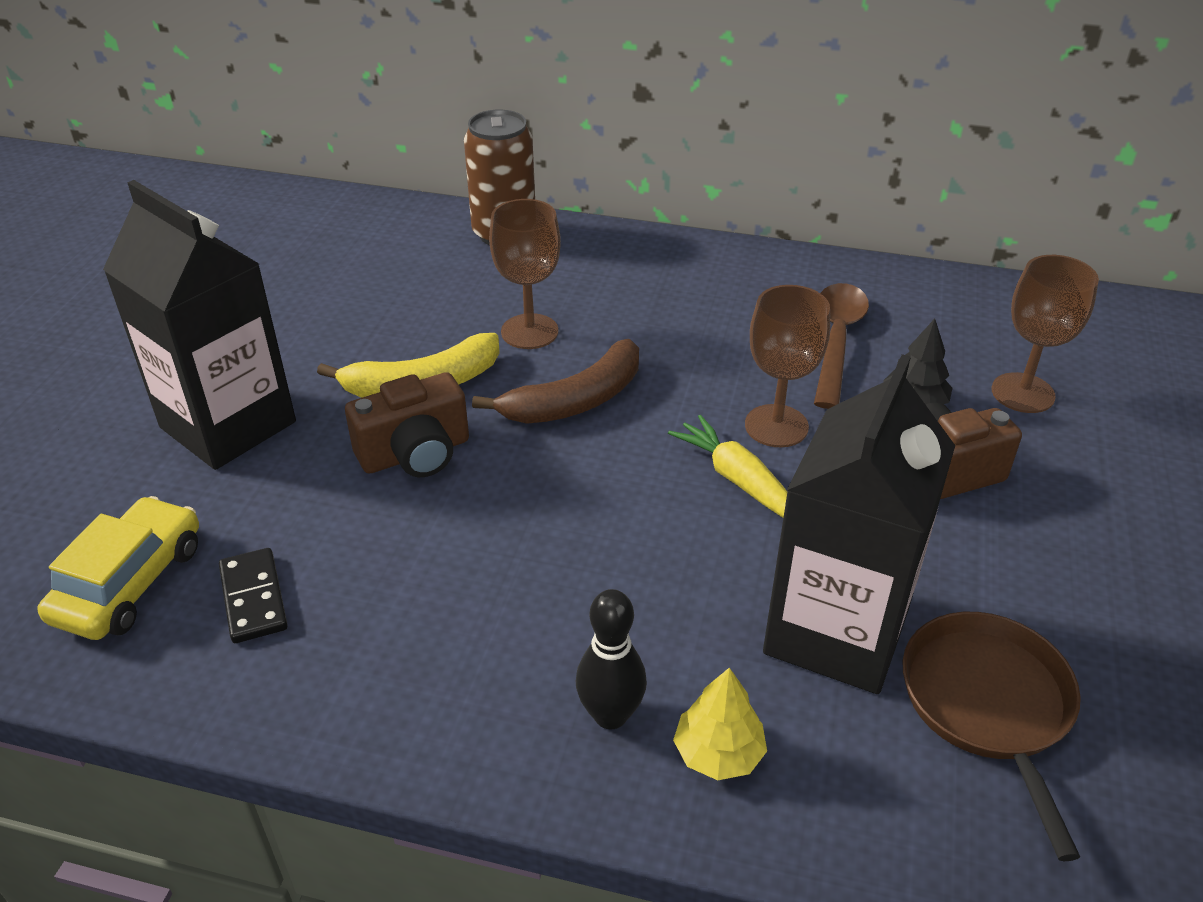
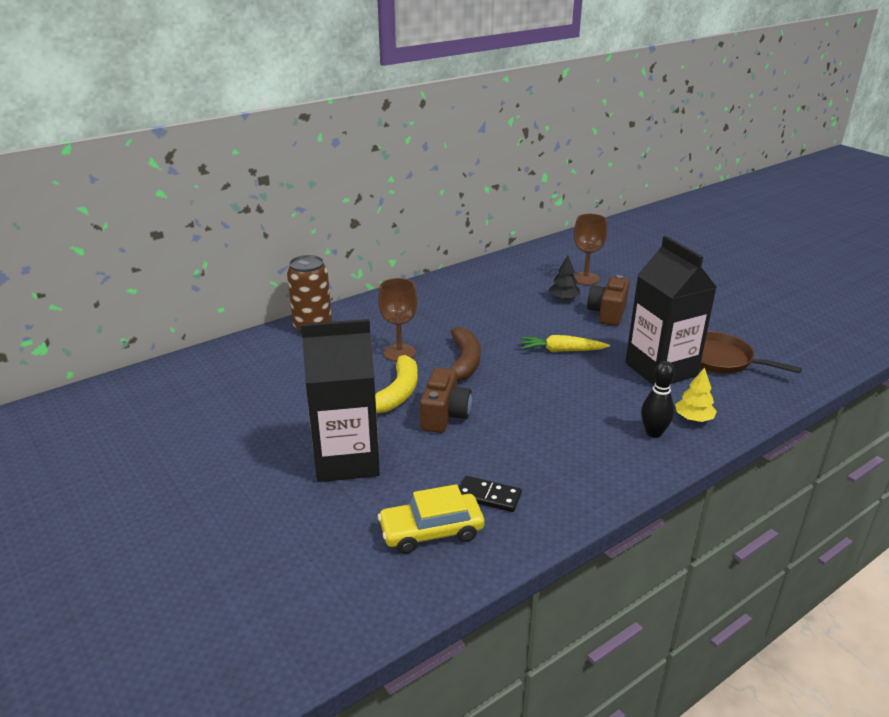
camera: 50 degrees left, 10 degrees down
(129, 582) = (431, 531): yellow car -> yellow car turned 75 degrees counterclockwise
(776, 426) = (540, 329): brown goblet -> none
(836, 341) = (508, 294): brown spoon -> none

